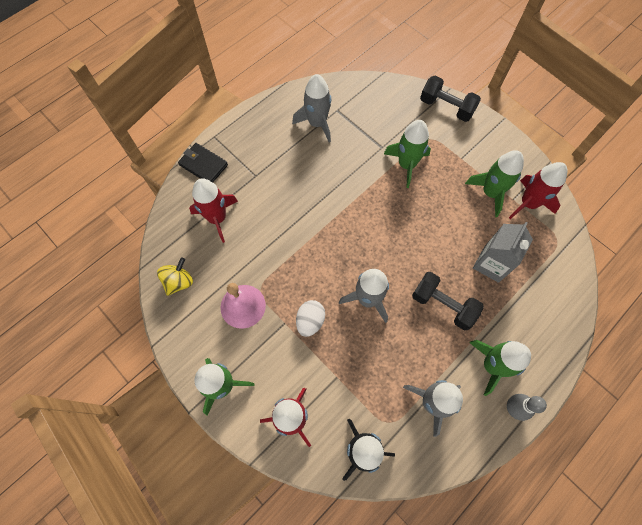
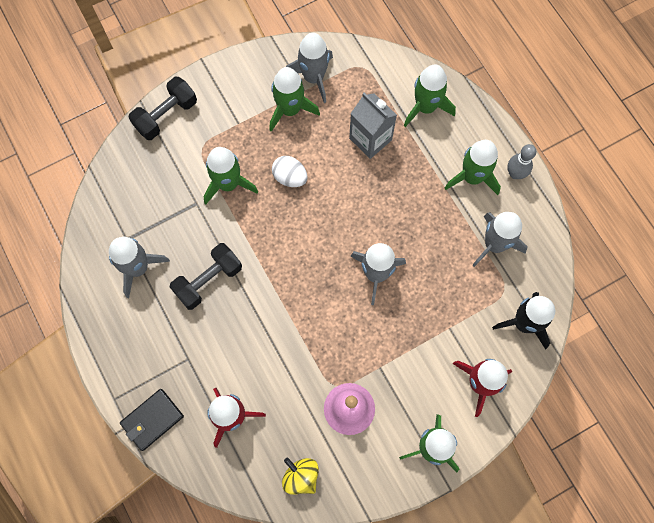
camera: 75 degrees left, 5 degrees up
(310, 321) = (384, 339): white egg -> white egg (290, 177)
(443, 305) = (401, 201): black dumbbell -> black dumbbell (208, 280)
(528, 203) = (314, 77): red rocket -> grey rocket
(543, 305) = (425, 107): none -> green rocket

